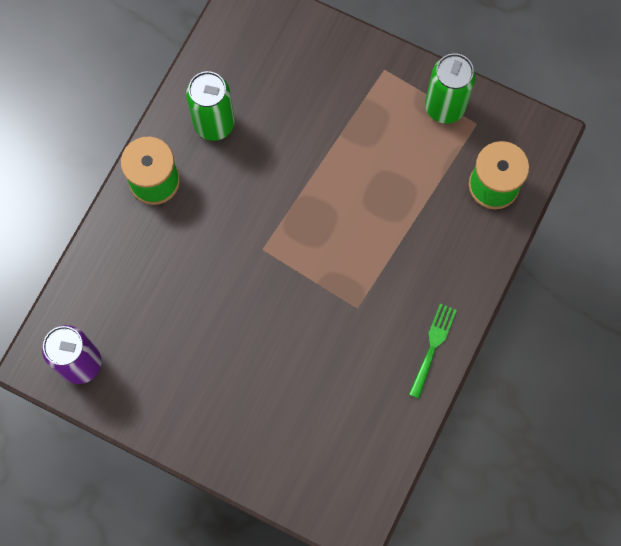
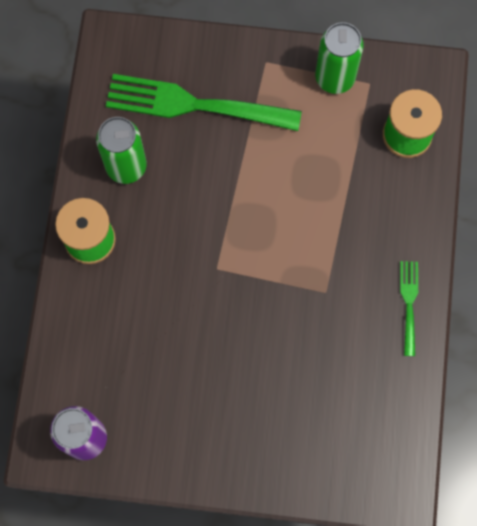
camera: 20 degrees left, 0 degrees up
(301, 87) = (195, 105): none -> green fork

